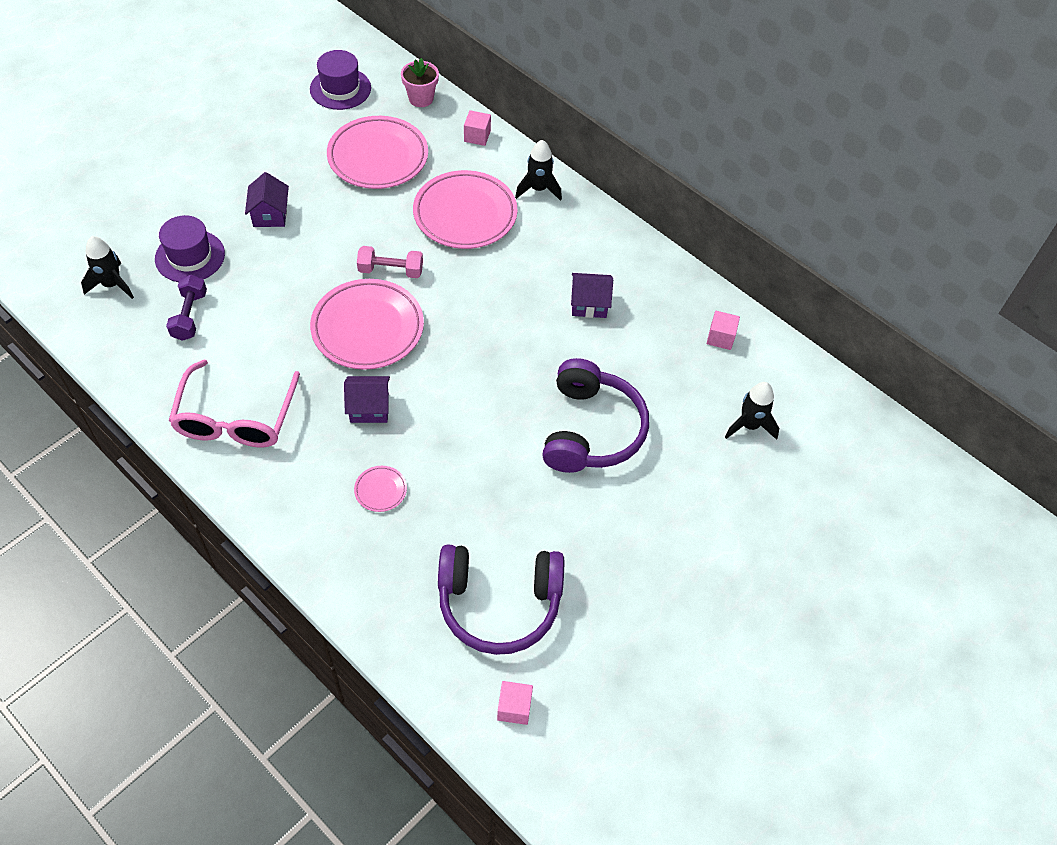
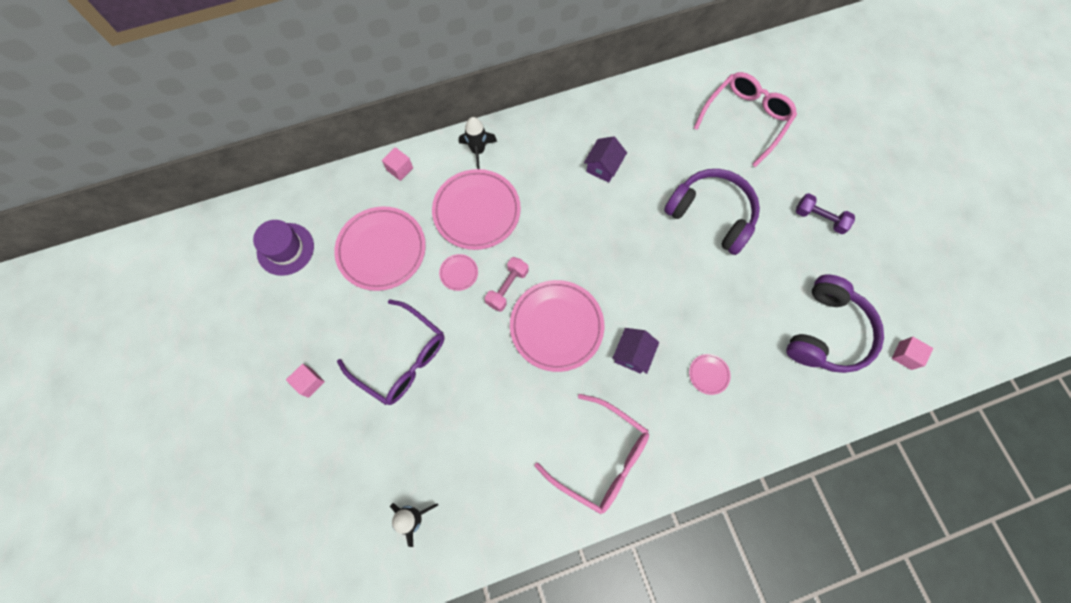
camera: 60 degrees left, 15 degrees up
(190, 256) = (414, 440): purple hat -> none
(190, 316) = (480, 461): purple dumbbell -> purple dumbbell (819, 218)
(270, 214) = (401, 358): purple house -> purple glasses
(386, 225) = (459, 273): none -> pink plate
(421, 98) = (334, 192): pink flower pot -> none
(720, 337) = (668, 101): pink cube -> pink cube (309, 382)
(749, 425) = (745, 120): black rocket -> pink glasses

